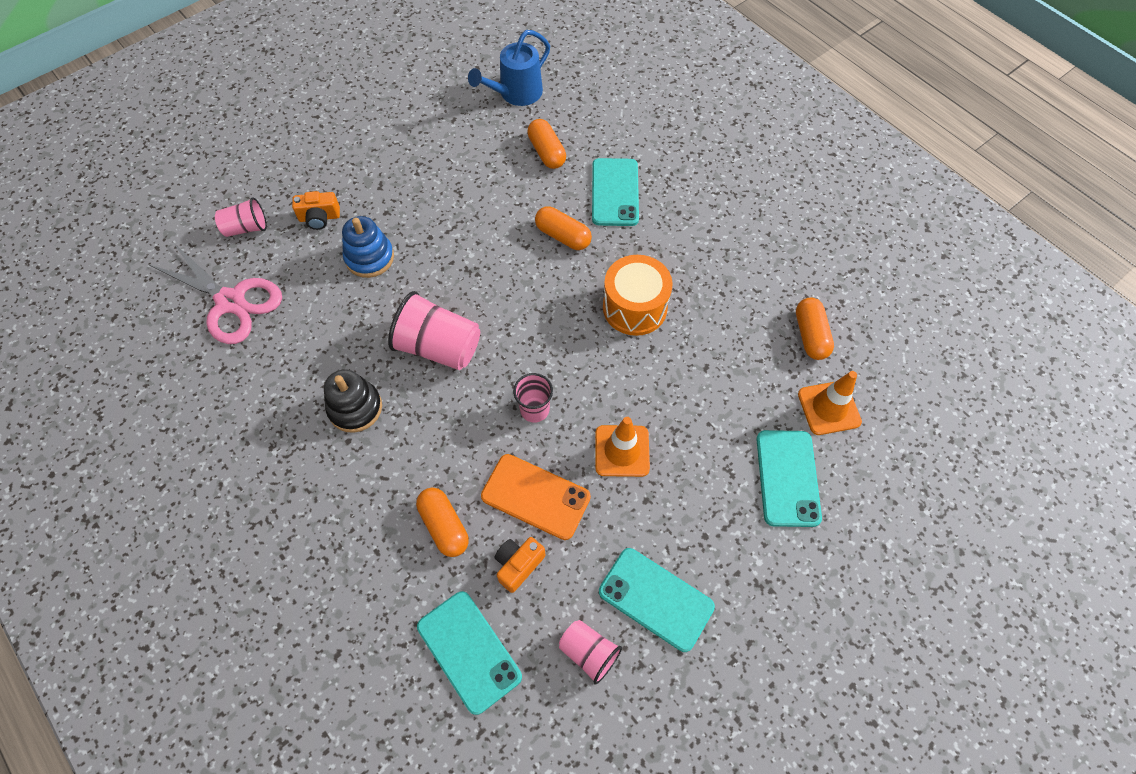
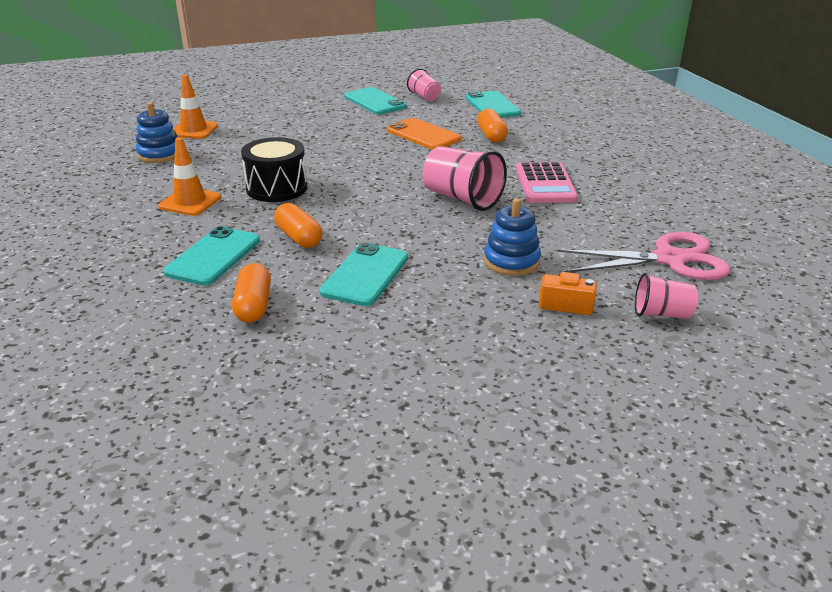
camera: 160 degrees left, 30 degrees down
(231, 301) = (669, 259): pink scissors -> pink scissors turned 120 degrees clockwise
(355, 408) = (545, 184): black stacking toy -> pink calculator
(516, 94) = (235, 382): blue watering can -> none
(518, 565) = (449, 119): orange camera -> none
(534, 409) = (400, 161): pink cup -> none
(622, 451) = (351, 139): orange traffic cone -> orange traffic cone (190, 202)
(634, 307) = (277, 188): orange drum -> black drum
(787, 478) = (255, 116): turquoise phone -> turquoise phone (365, 275)
(810, 335) = (160, 154): orange capsule -> blue stacking toy

